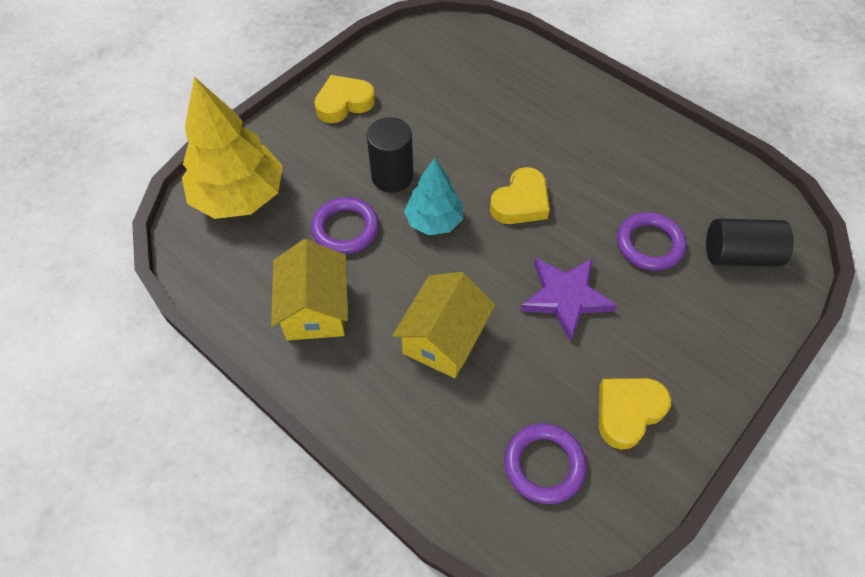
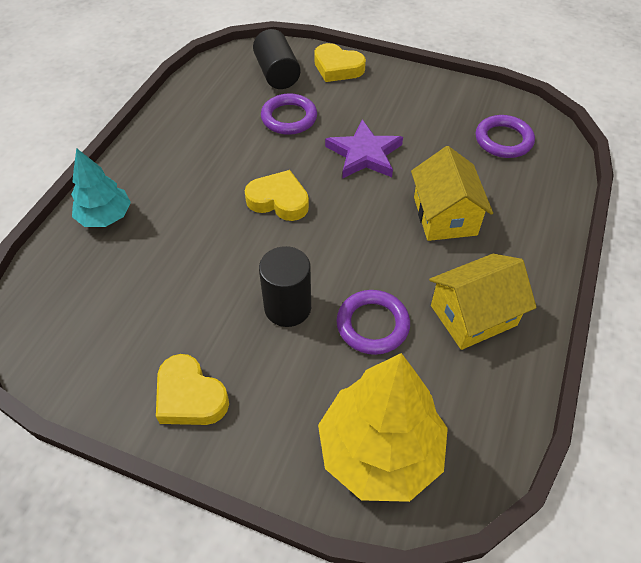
camera: 110 degrees left, 5 degrees down
(434, 221) = (329, 256): turquoise tree -> turquoise tree (105, 217)
(444, 339) = (445, 216): yellow house -> yellow house turned 75 degrees clockwise
(628, 412) = (438, 109): yellow heart -> yellow heart (337, 68)

